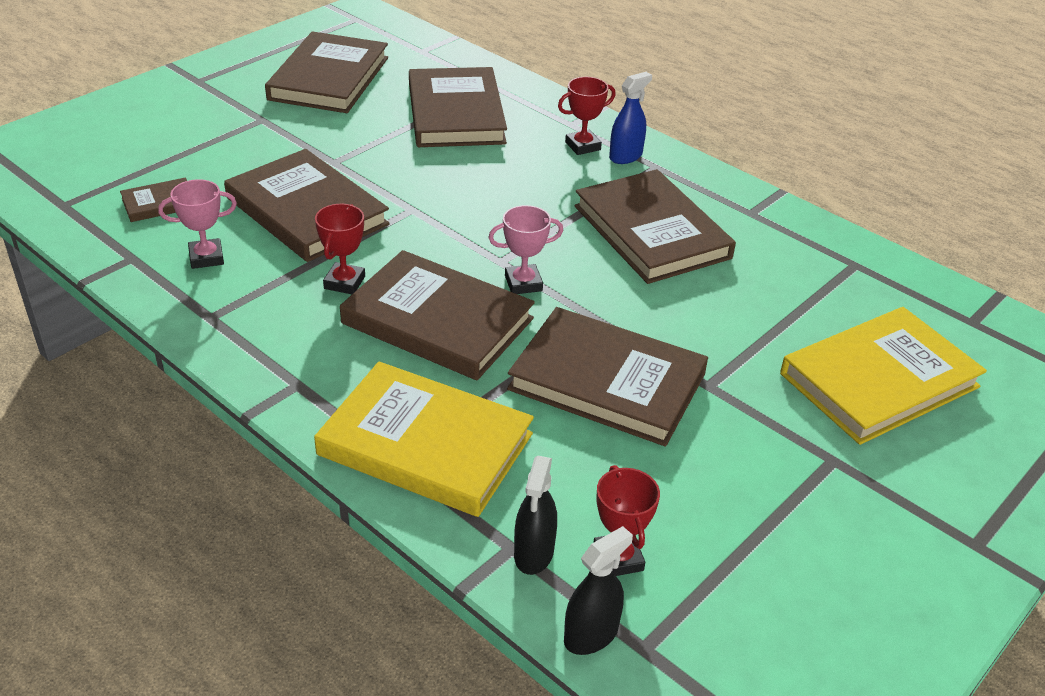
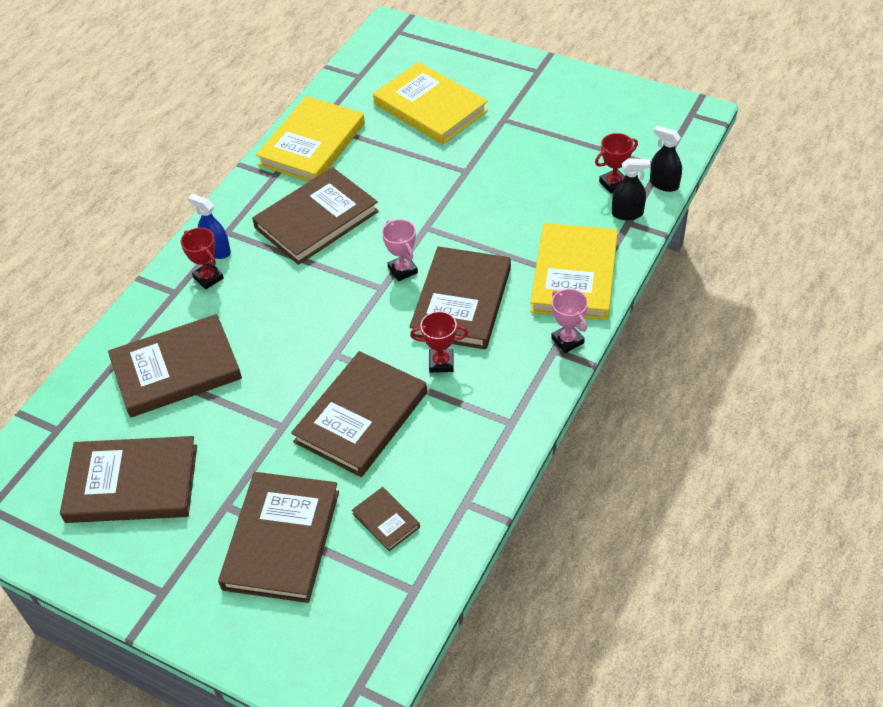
camera: 100 degrees left, 10 degrees up
(206, 257) = (445, 455): pink trophy -> pink trophy (567, 340)
(607, 381) = (483, 212): brown book -> brown book (281, 539)
(810, 252) = (312, 144): none -> yellow book

